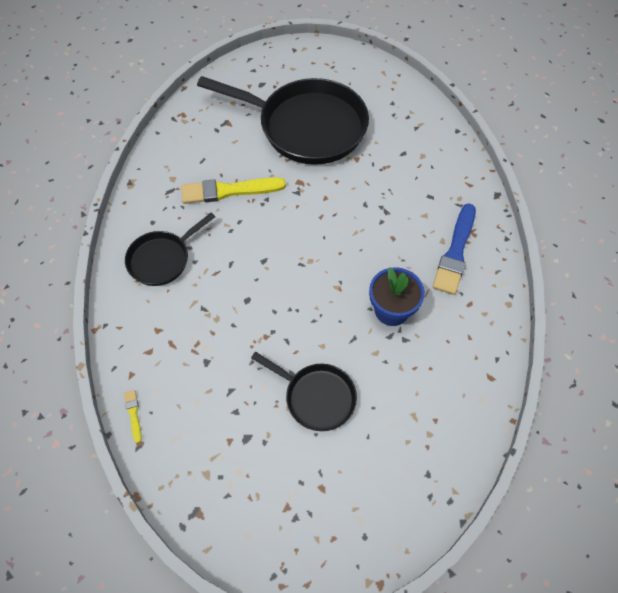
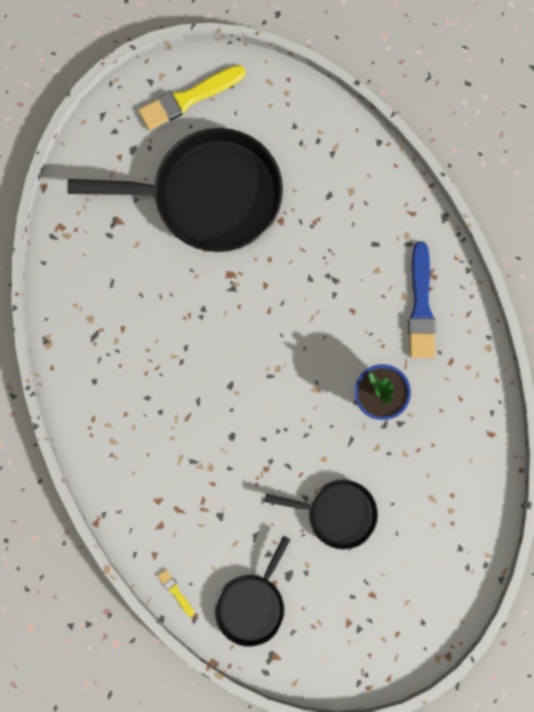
camera: 20 degrees left, 20 degrees up
(162, 259) = (125, 421): black pan -> black pan (252, 604)
(229, 191) = (158, 313): yellow brush -> yellow brush (188, 98)

